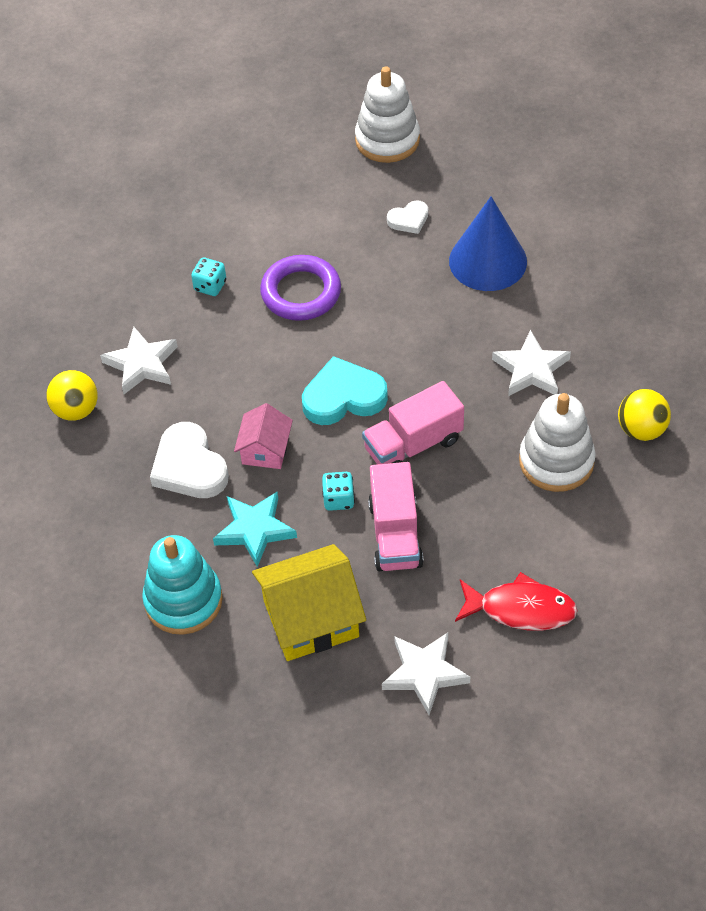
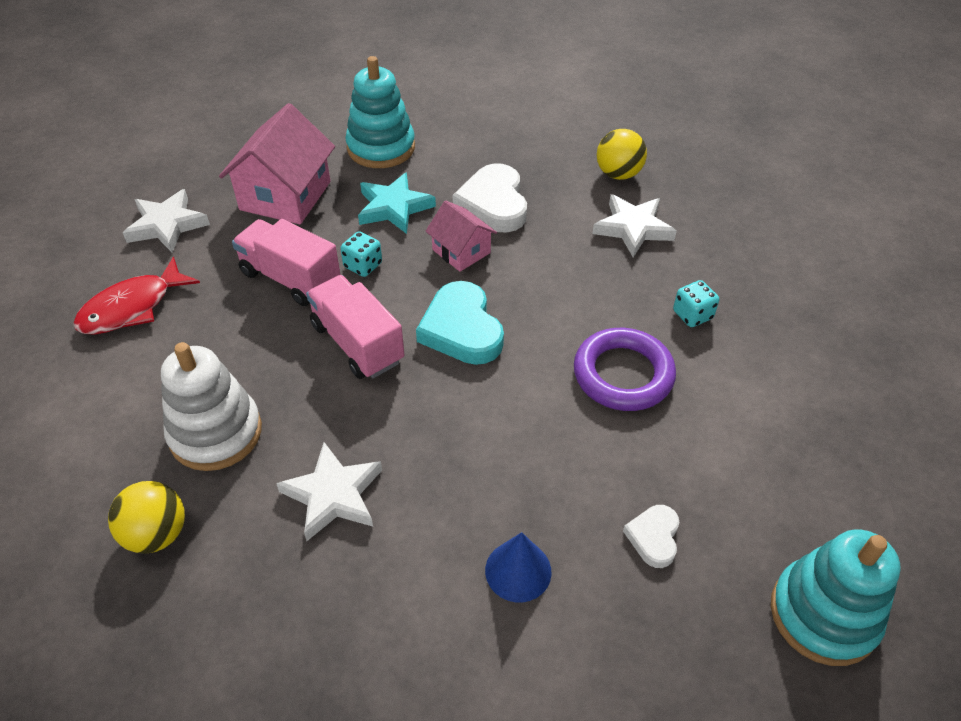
camera: 125 degrees right, 5 degrees down
(189, 467) = (494, 204): white heart -> white heart turned 105 degrees counterclockwise
(311, 619) = (285, 196): yellow house -> pink house
(343, 397) = (461, 329): turquoise heart -> turquoise heart turned 135 degrees clockwise
(387, 140) = (823, 614): white stacking toy -> turquoise stacking toy
(413, 445) = (357, 343): pink truck -> pink truck turned 45 degrees counterclockwise
(488, 261) = (518, 571): blue cone -> blue cone, size x0.57

